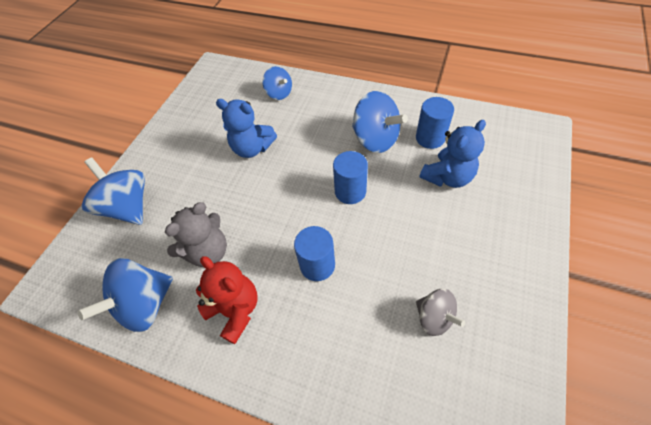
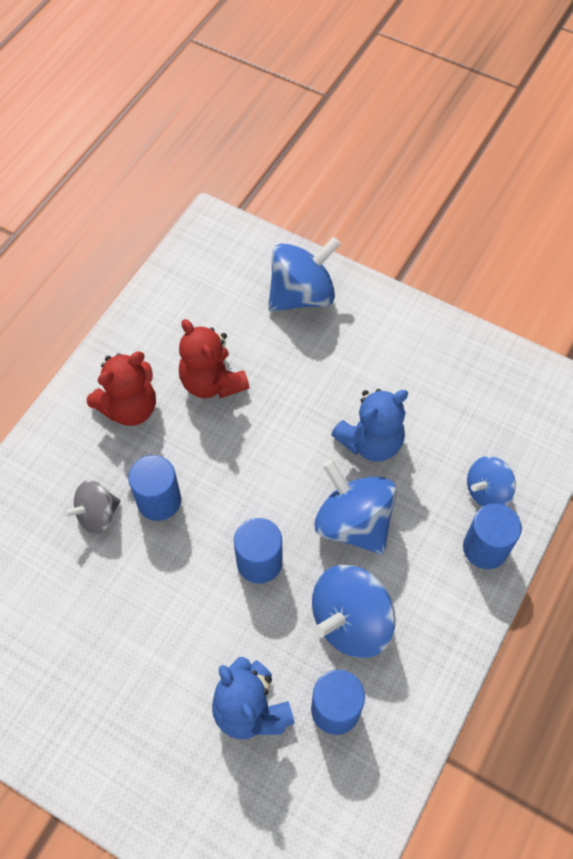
camera: 95 degrees right, 5 degrees up
(145, 304) = (163, 321): blue spinning top -> blue spinning top (353, 522)
(208, 251) = (212, 382): grey teddy bear -> red teddy bear
(252, 148) = (371, 442): blue teddy bear -> blue teddy bear turned 150 degrees counterclockwise
(314, 90) = (485, 548): none -> blue cylinder
(434, 317) = (53, 618): grey spinning top -> grey spinning top (97, 515)

